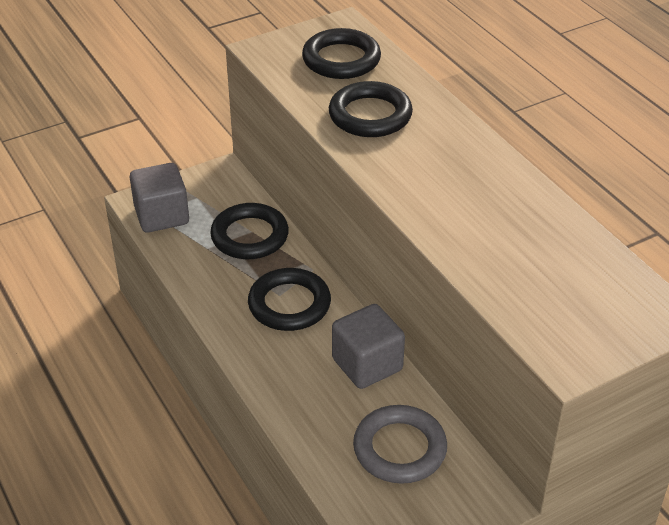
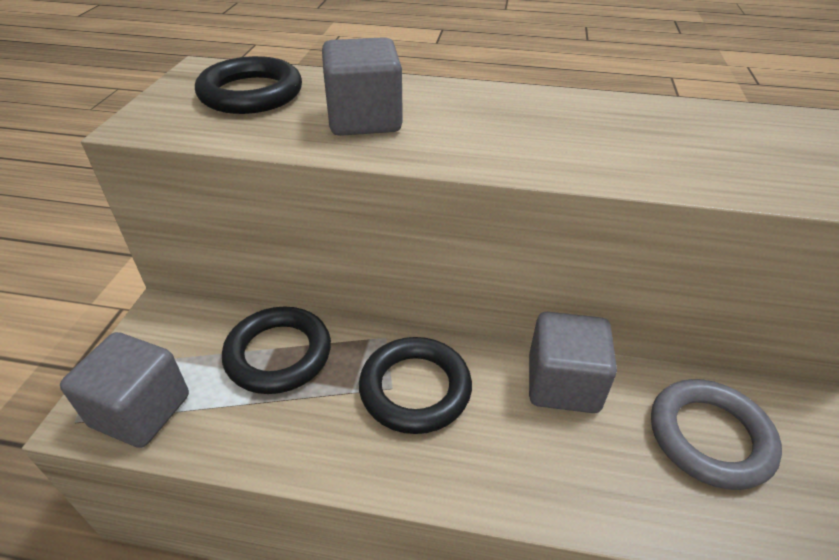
camera: 50 degrees left, 0 degrees up
(370, 115) = (364, 120): black ring -> grey cube

